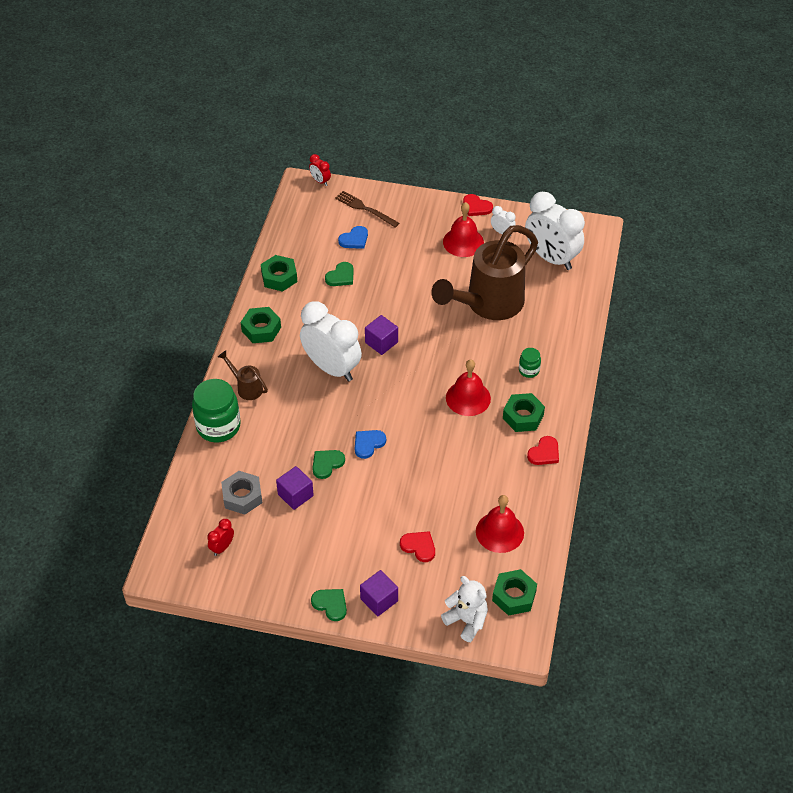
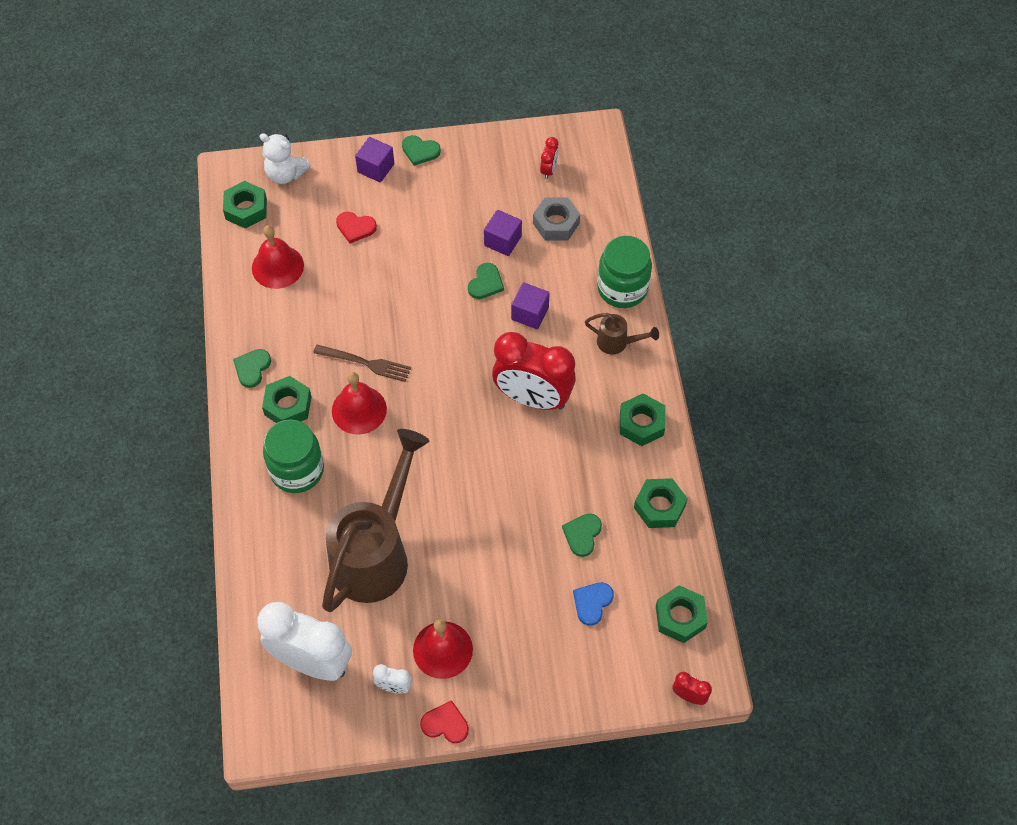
camera: 160 degrees right, 10 degrees up
(302, 218) = (680, 617): none -> green nut
(332, 368) = (533, 398): white clock -> red clock
(364, 208) = (603, 664): brown fork -> brown fork (366, 363)
(368, 444) = (451, 319): blue heart -> none
(381, 342) = (489, 452): purple cube -> purple cube (530, 313)
(529, 370) = (297, 470): green jar -> green jar, size x2.04
(544, 453) = (252, 368): red heart -> green heart

